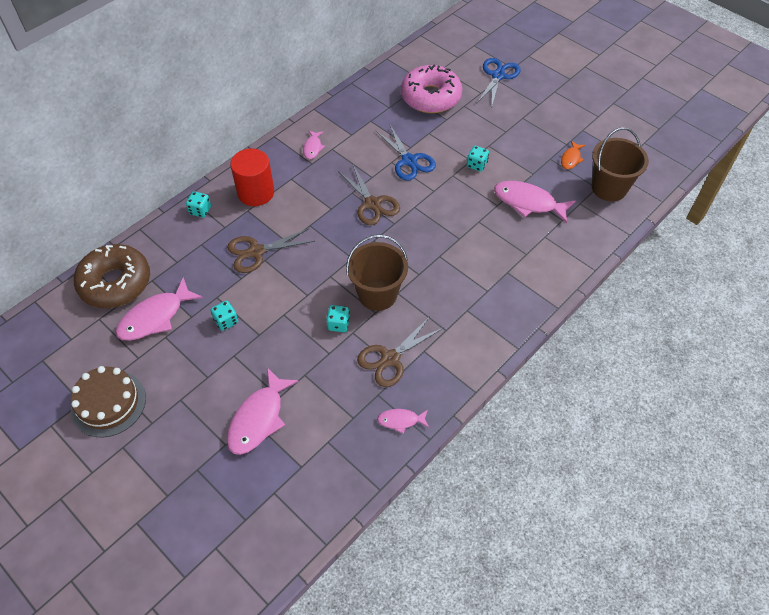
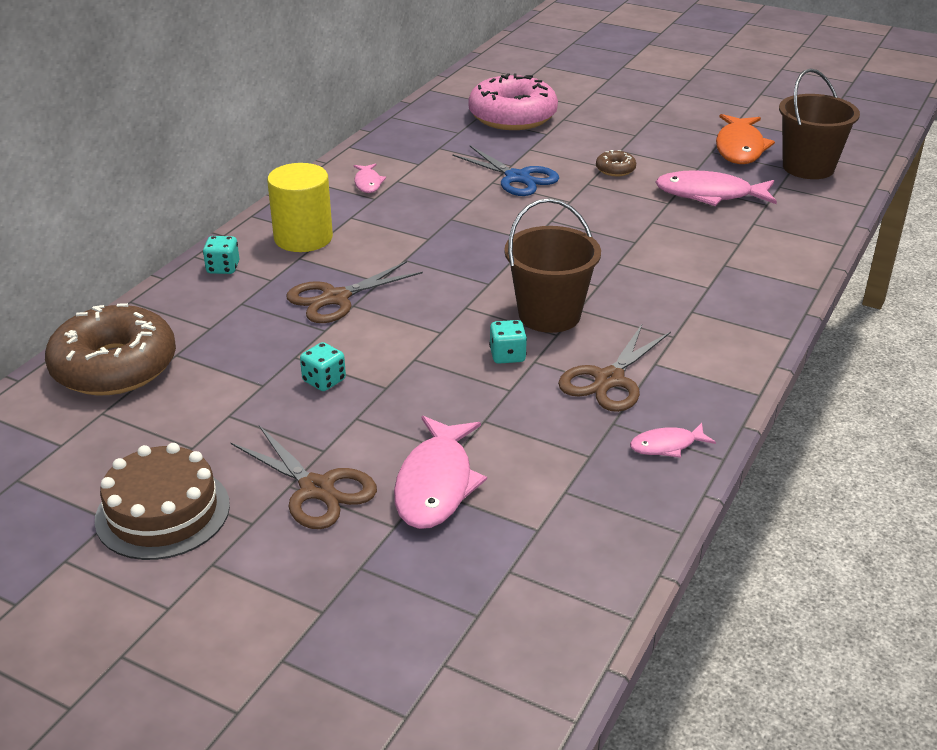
camera: 15 degrees left, 20 degrees down
(155, 317) = (201, 395): pink fish -> none
(256, 192) = (303, 238): red cylinder -> yellow cylinder
(372, 204) = (488, 225): brown scissors -> brown scissors (317, 489)
(476, 165) = (615, 169): turquoise dice -> brown donut
(498, 76) = (593, 88): blue scissors -> none
(571, 158) = (739, 148): orange fish -> orange fish, size x1.90

